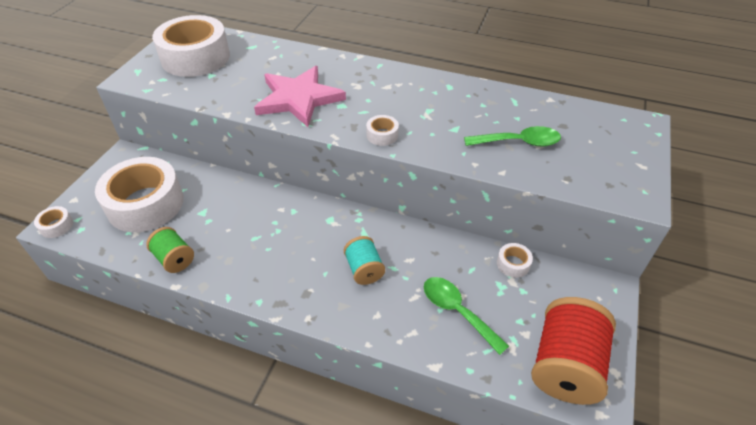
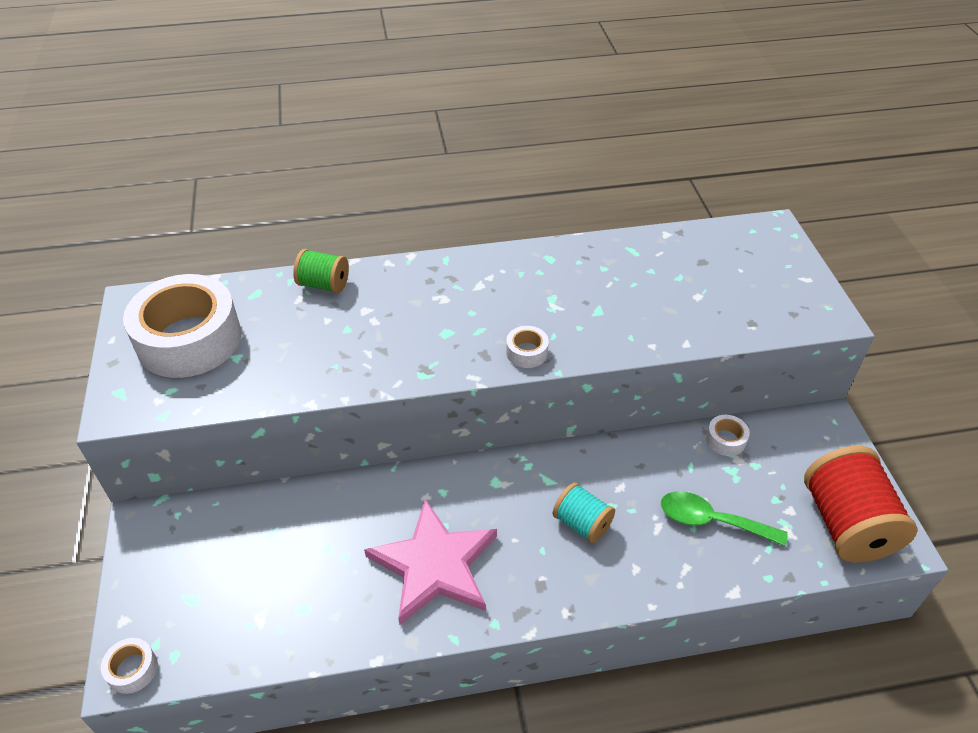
camera: 30 degrees left, 0 degrees up
(145, 204) = (238, 575): white tape -> none
(174, 259) = (345, 627): green spool -> green spool (324, 284)
(298, 98) = (386, 345): pink star -> pink star (434, 565)
(518, 142) = (675, 301): green spoon -> none

